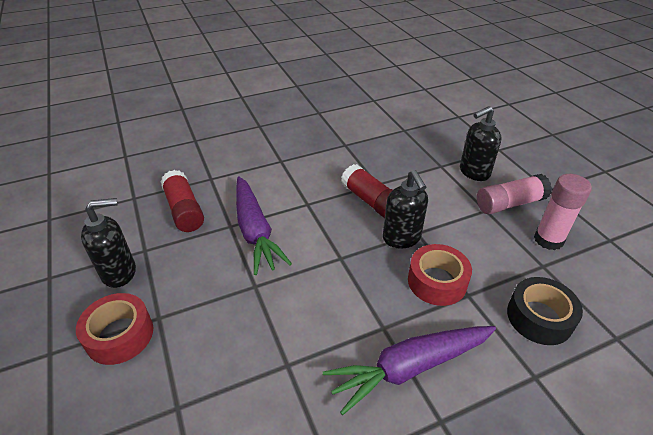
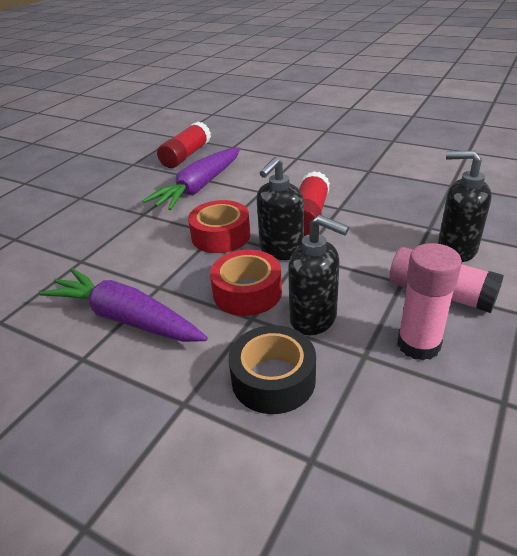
camera: 55 degrees right, 5 degrees down
(119, 272) = (104, 167): black soap dispenser -> black soap dispenser (314, 319)
(119, 335) = (54, 193): red tape -> red tape (221, 236)

